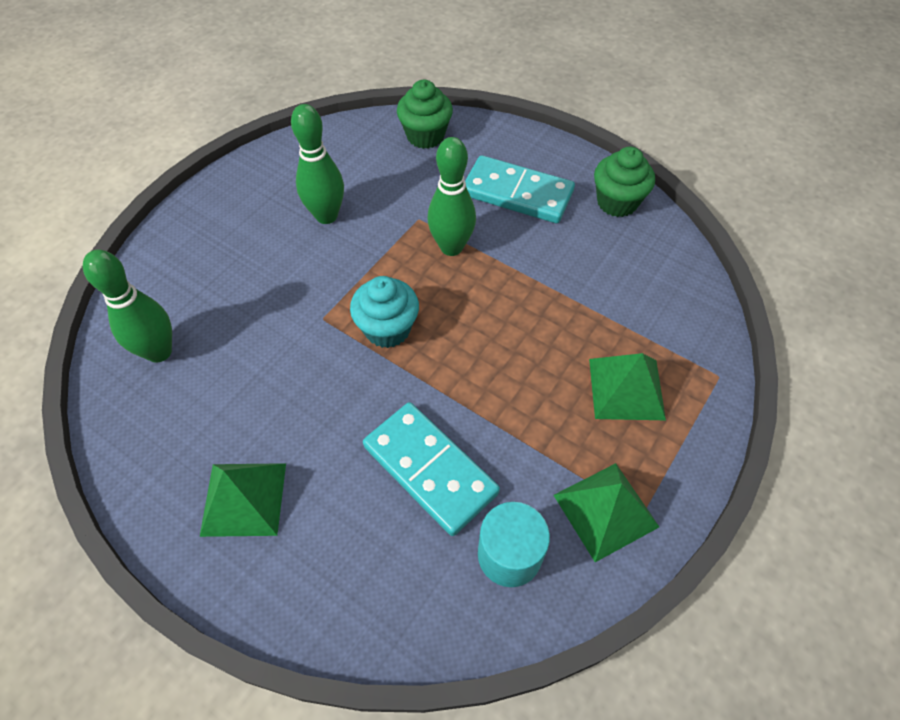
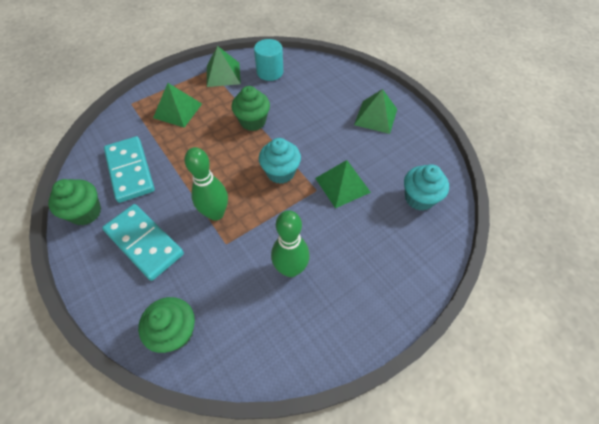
camera: 160 degrees left, 0 degrees up
(159, 352) = (419, 198): green bowling pin -> turquoise cupcake
(284, 338) = (342, 185): none -> green pyramid
(430, 469) = (287, 105): turquoise domino -> turquoise domino (130, 171)
(478, 409) = (253, 121): none -> green cupcake

